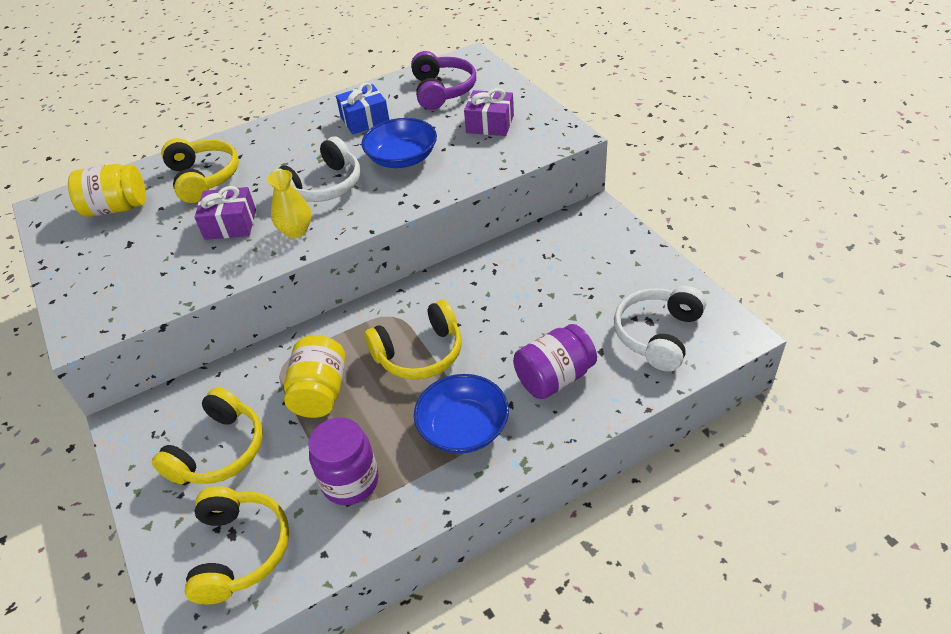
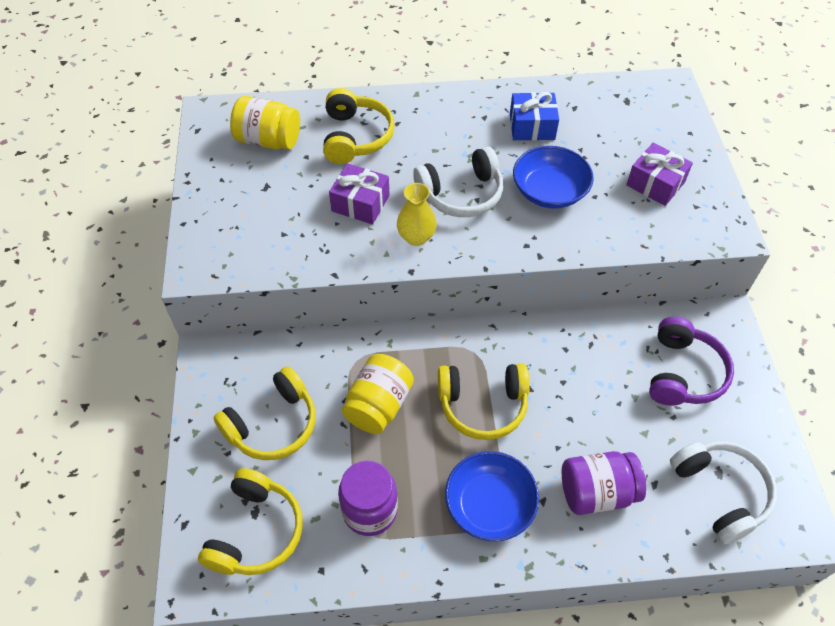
camera: 20 degrees right, 10 degrees up
(442, 90) = (624, 119): purple headphones -> purple headphones (683, 373)
(658, 335) = (720, 492): white headphones -> white headphones turned 105 degrees clockwise

